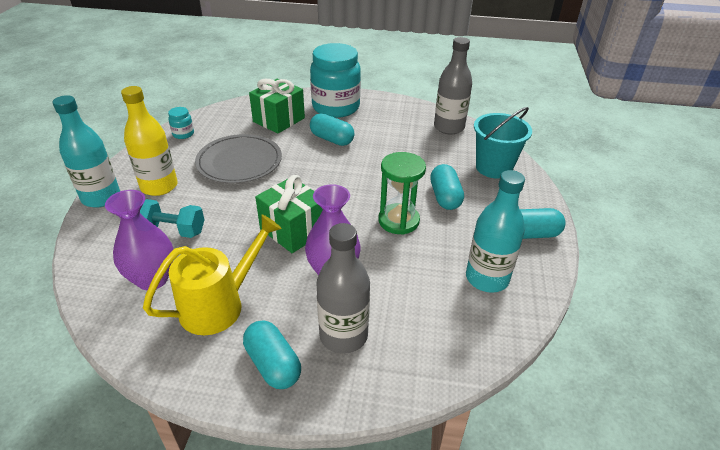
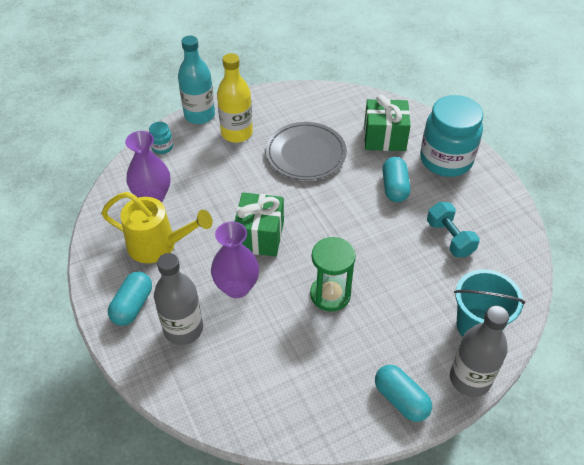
camera: 55 degrees right, 10 degrees up
(172, 230) = (201, 173): turquoise dumbbell -> turquoise dumbbell (450, 238)
(183, 134) = (305, 100): turquoise jar -> turquoise jar (162, 147)
(445, 197) = (393, 310): turquoise capsule -> none
(449, 127) = (508, 258): grey bottle -> grey bottle (470, 379)
(487, 278) = (313, 391): turquoise bottle -> none

